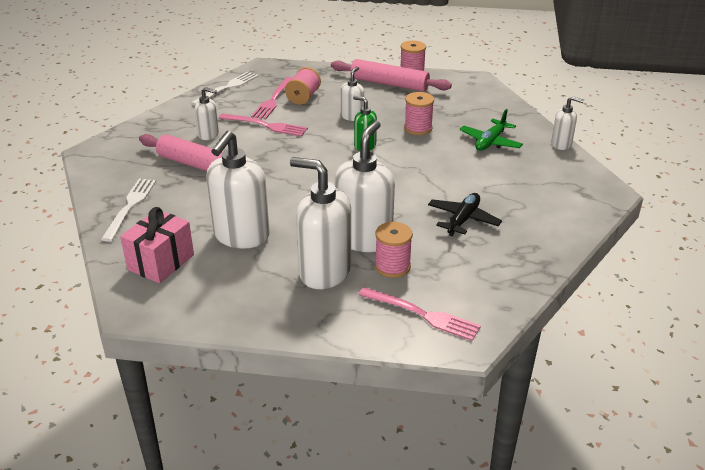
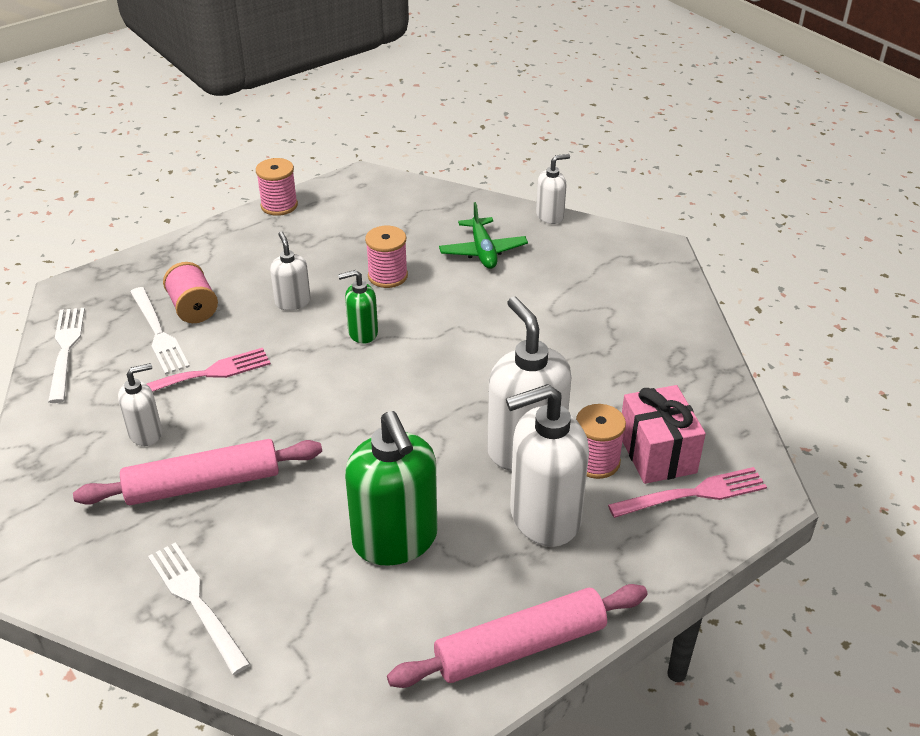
camera: 45 degrees left, 5 degrees up
(161, 262) = (353, 644): pink gift -> pink gift (657, 453)
(241, 236) = (395, 540): white soap dispenser -> green soap dispenser
(273, 100) = (158, 333): pink fork -> white fork
(389, 84) = (273, 233): pink rolling pin -> pink rolling pin (520, 646)
(463, 220) = (583, 361): black plane -> none

